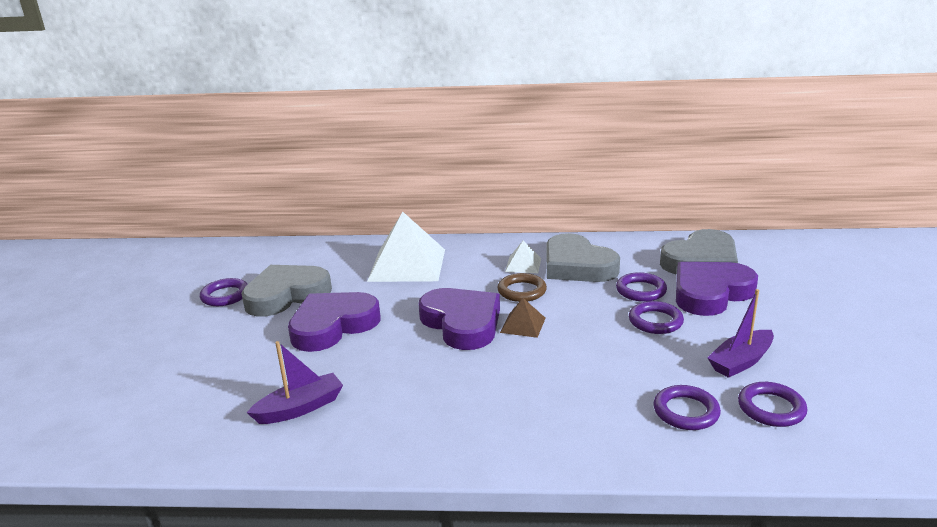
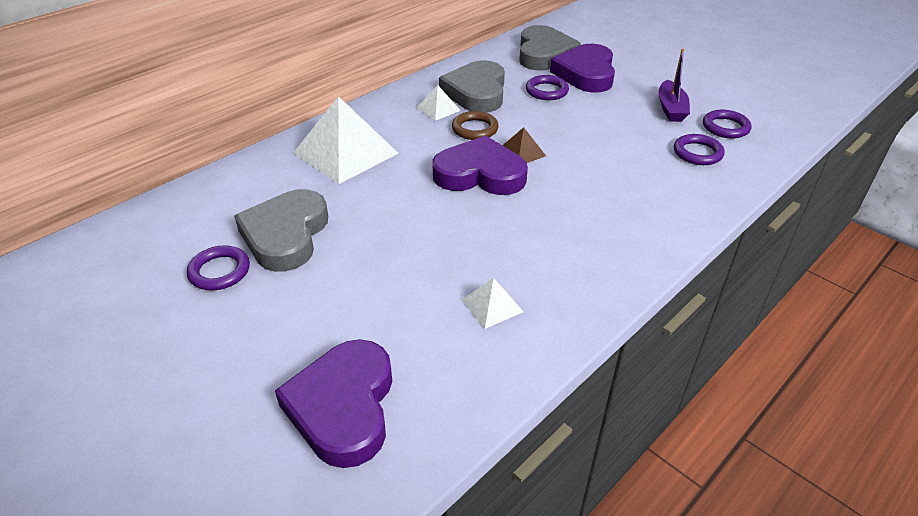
camera: 50 degrees left, 15 degrees up
(300, 408) = (492, 305): purple boat -> white pyramid
(333, 326) = (385, 234): purple heart -> purple heart (343, 407)
(577, 266) = (476, 92): grey heart -> grey heart turned 90 degrees clockwise
(655, 321) = (590, 107): purple ring -> none

